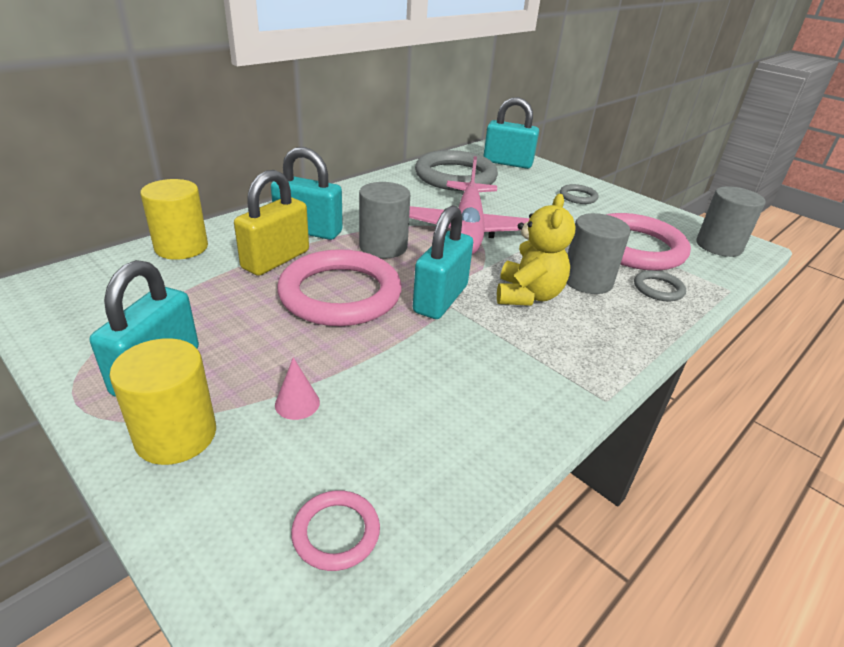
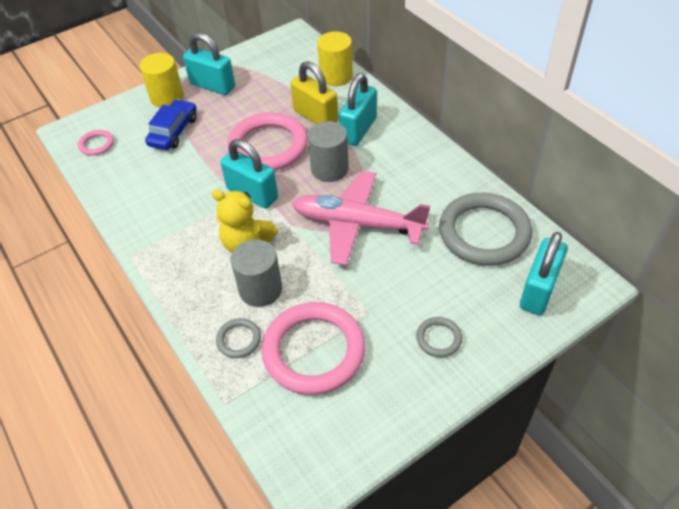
camera: 105 degrees right, 15 degrees up
(297, 403) = (174, 131): pink cone -> blue car
(718, 246) = (310, 442): grey cylinder -> none

